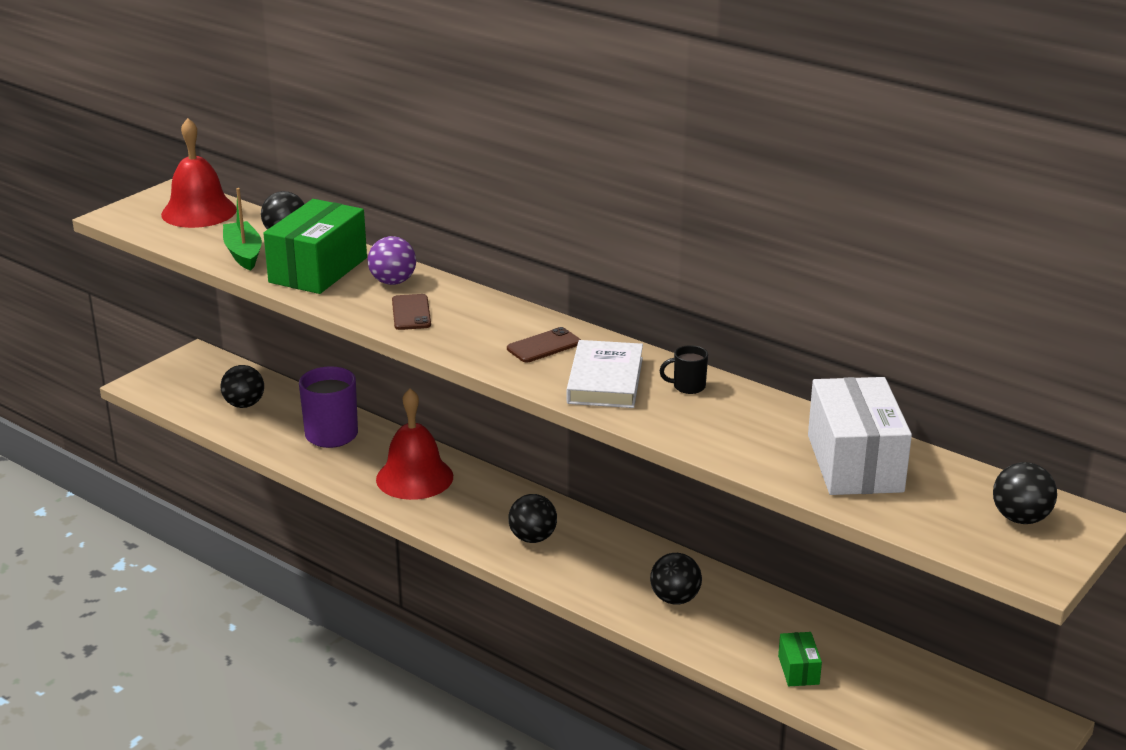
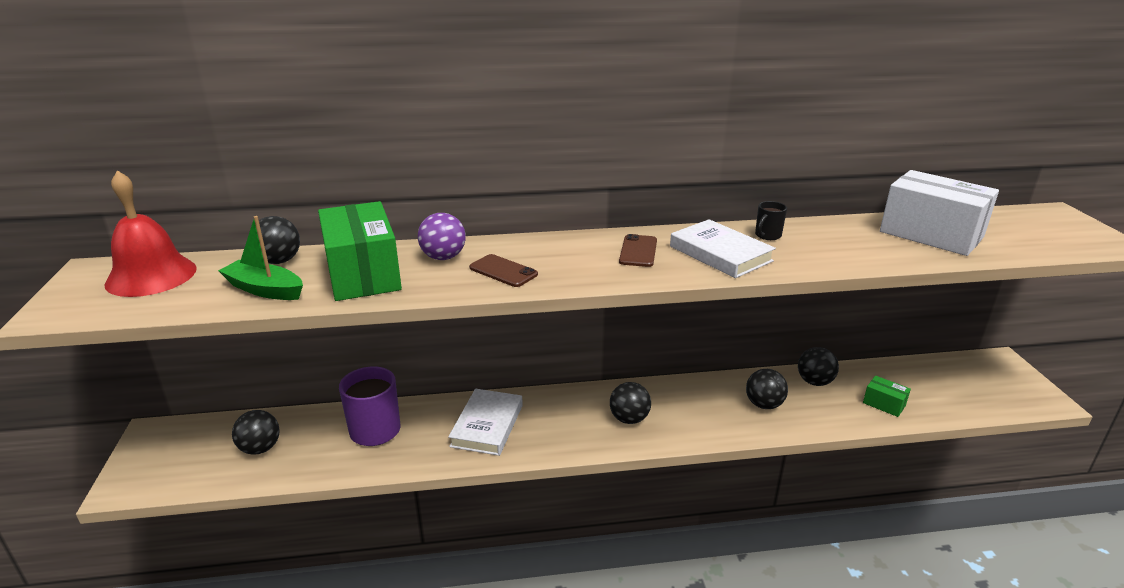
camera: 45 degrees left, 0 degrees up
(414, 477) = (487, 425): red bell -> white book
(1020, 518) = (1043, 224): black ball -> black ball (814, 382)

